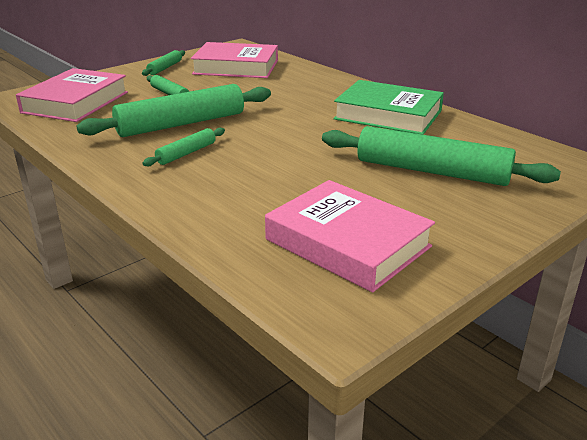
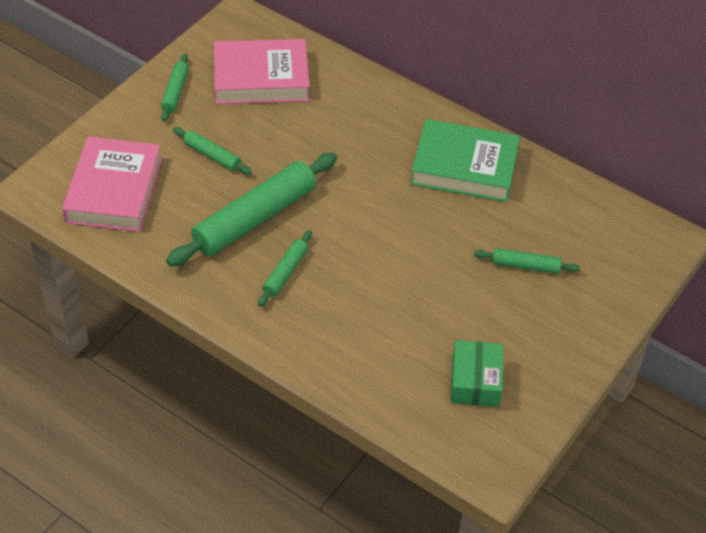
camera: 15 degrees left, 20 degrees up
(347, 243) = (475, 381): pink book -> green box
(432, 171) = (525, 266): green rolling pin -> green rolling pin, size x0.48

